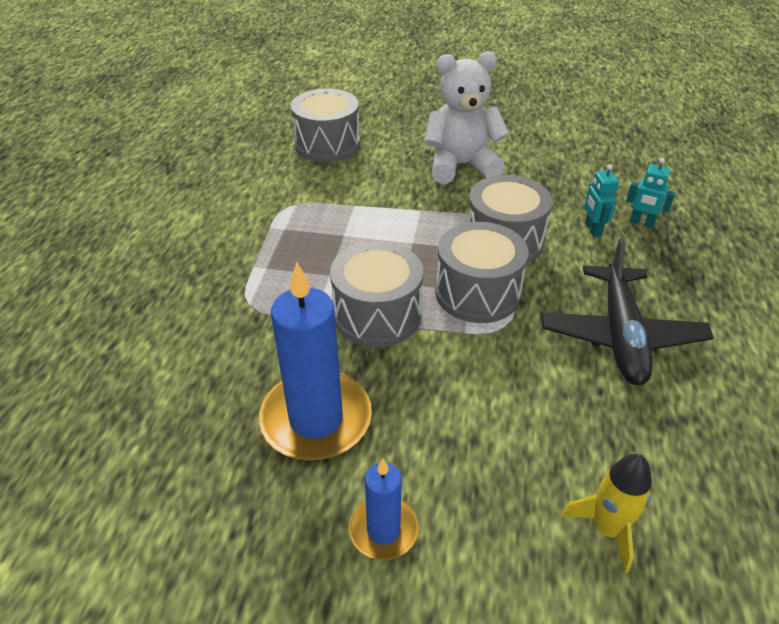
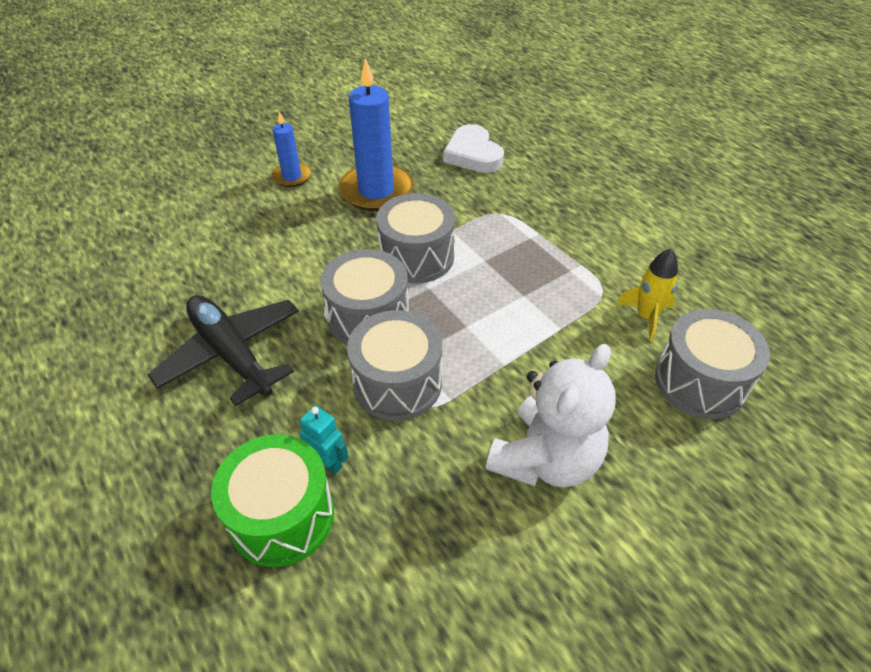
camera: 135 degrees right, 5 degrees up
(151, 390) = (473, 154): none -> white heart
(607, 528) = (180, 236): yellow rocket -> yellow rocket (646, 317)
(641, 223) = (282, 516): turquoise robot -> green drum

